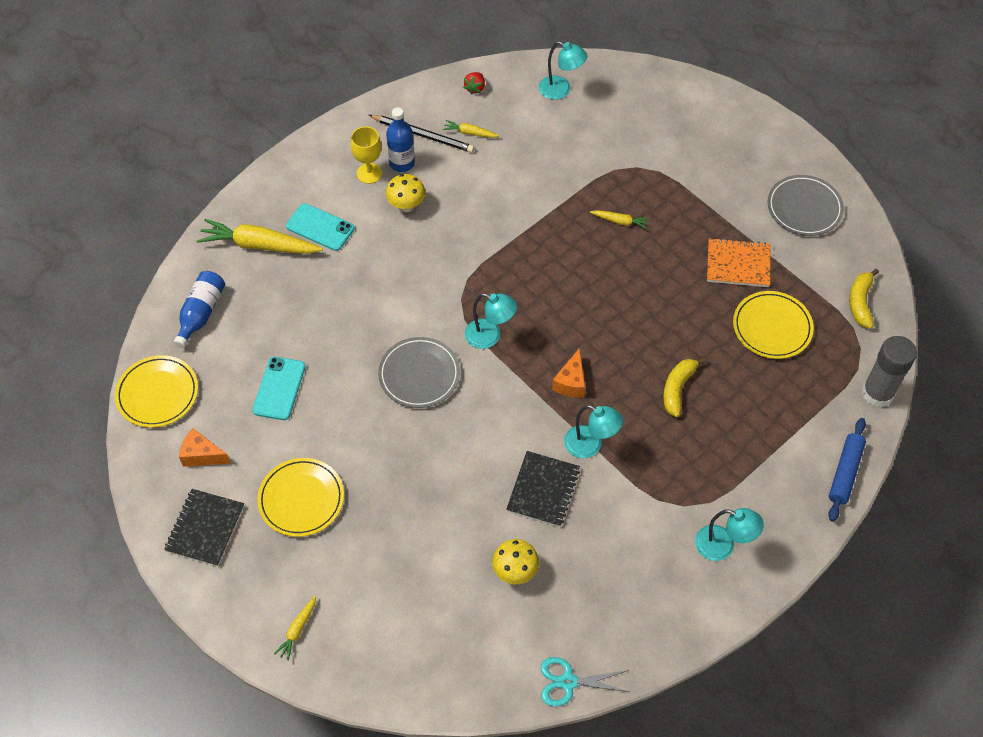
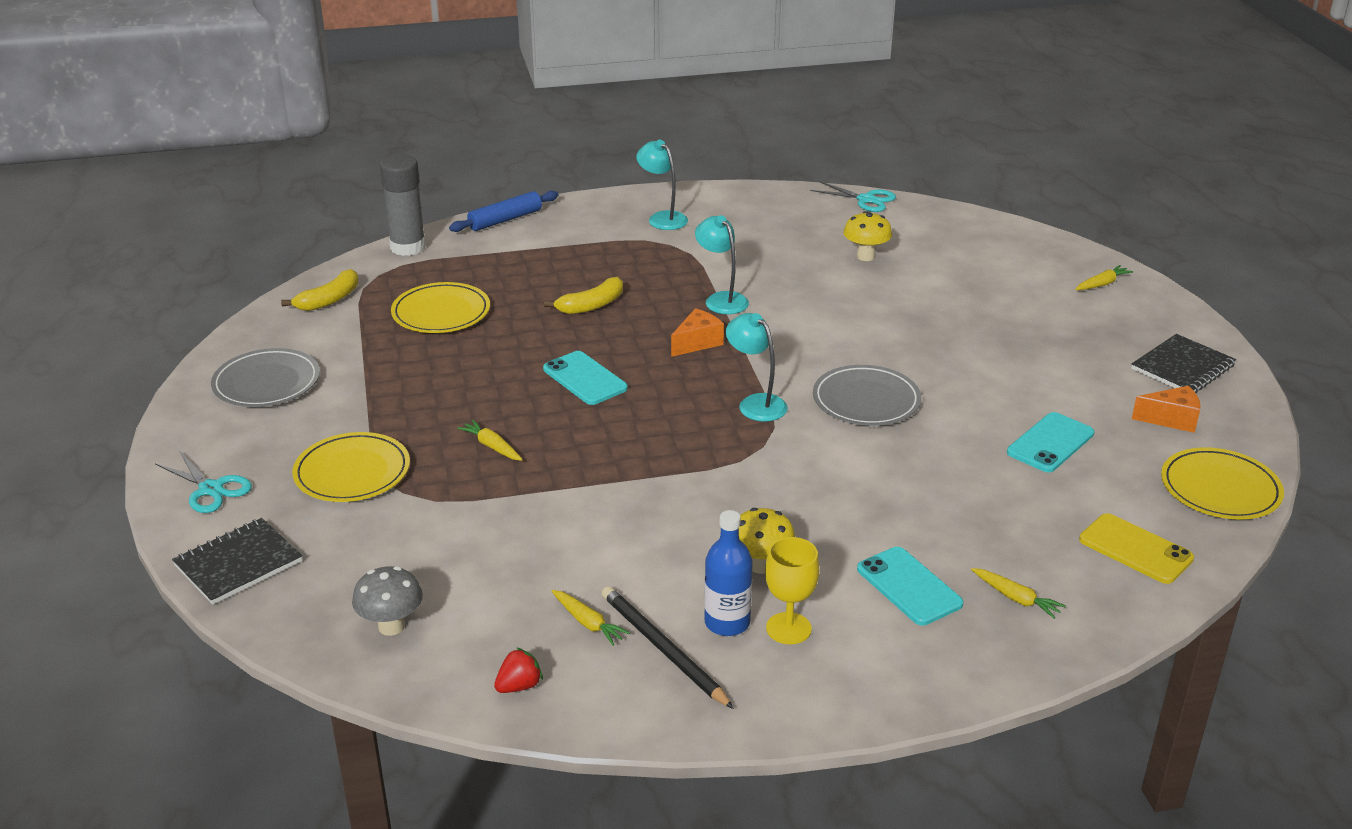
camera: 150 degrees left, 25 degrees down
(201, 313) = (1135, 549): blue bottle -> yellow phone
(202, 455) = (1171, 419): orange cheese -> orange cheese turned 45 degrees counterclockwise
(259, 245) = (1016, 598): yellow carrot -> yellow carrot, size x0.48
(301, 499) = (1061, 355): yellow plate -> yellow plate (352, 472)
(543, 490) = (796, 289): black notebook -> black notebook (238, 563)
(561, 90) = (391, 626): turquoise lamp -> grey mushroom
(616, 307) = (585, 379): none -> turquoise phone
(737, 122) = (211, 489): none -> turquoise scissors
(738, 264) = (407, 366): orange notebook -> none

